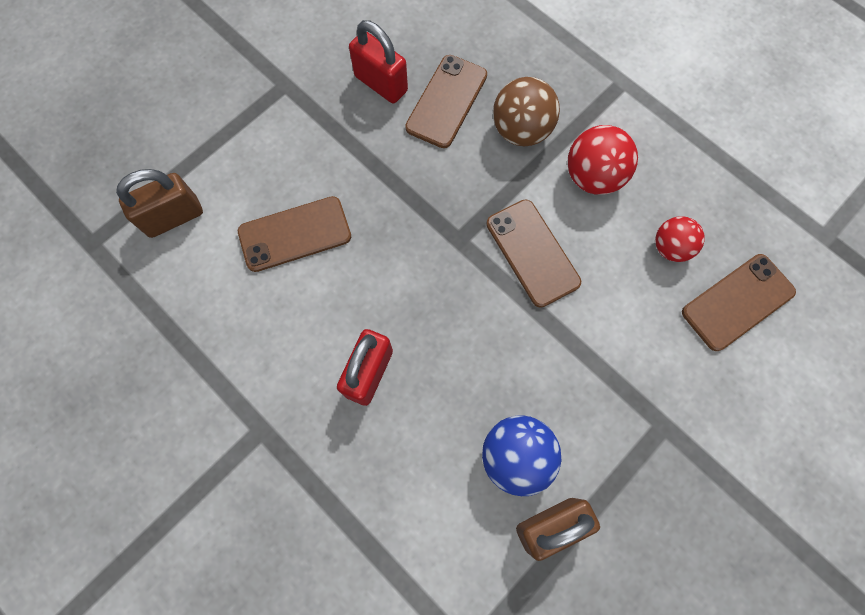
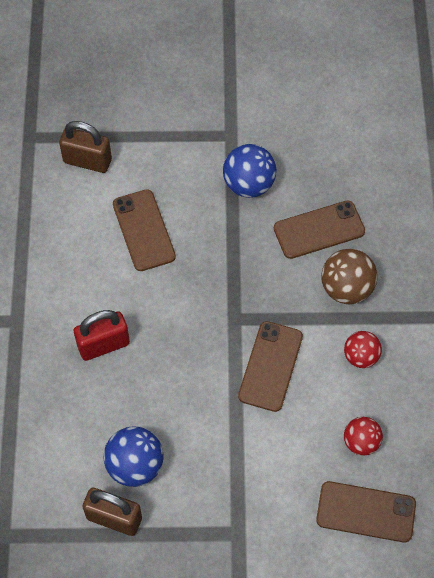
camera: 45 degrees right, 10 degrees down
(295, 234) = (144, 230): brown phone -> brown phone turned 45 degrees clockwise
(346, 113) = (248, 184): none -> blue ball
(381, 84) = (290, 184): red padlock -> none
(593, 176) = (360, 356): red ball -> red ball, size x0.66

